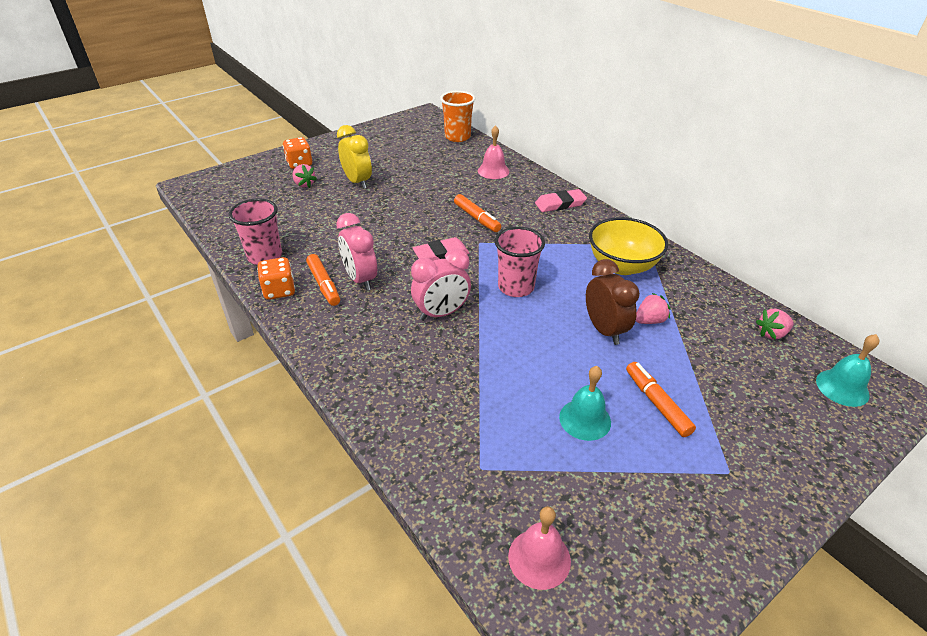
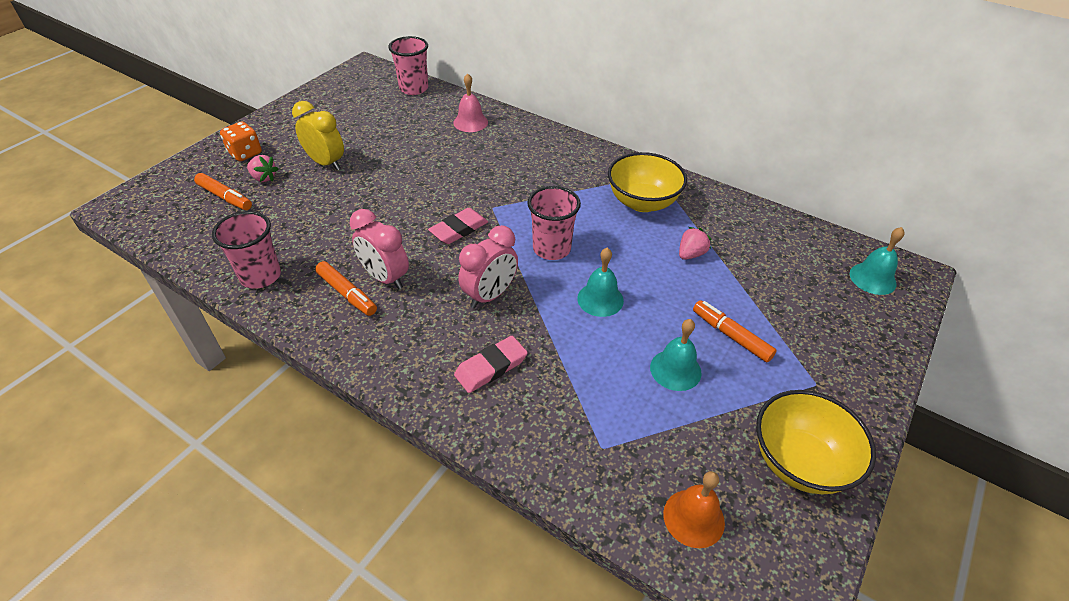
camera: 20 degrees left, 5 degrees up
(279, 290) = (298, 312): orange dice -> none
(457, 137) = (414, 88): orange cup -> pink cup
(477, 218) = (478, 180): orange marker -> orange marker (225, 197)
(539, 558) = (693, 518): pink bell -> orange bell
(540, 340) = (600, 299): none -> turquoise bell
(560, 204) = (555, 147): pink eraser -> pink eraser (491, 367)
(604, 330) = (654, 274): brown clock -> none
(676, 541) = (799, 462): none -> yellow bowl
(772, 334) = (798, 241): pink strawberry -> none

